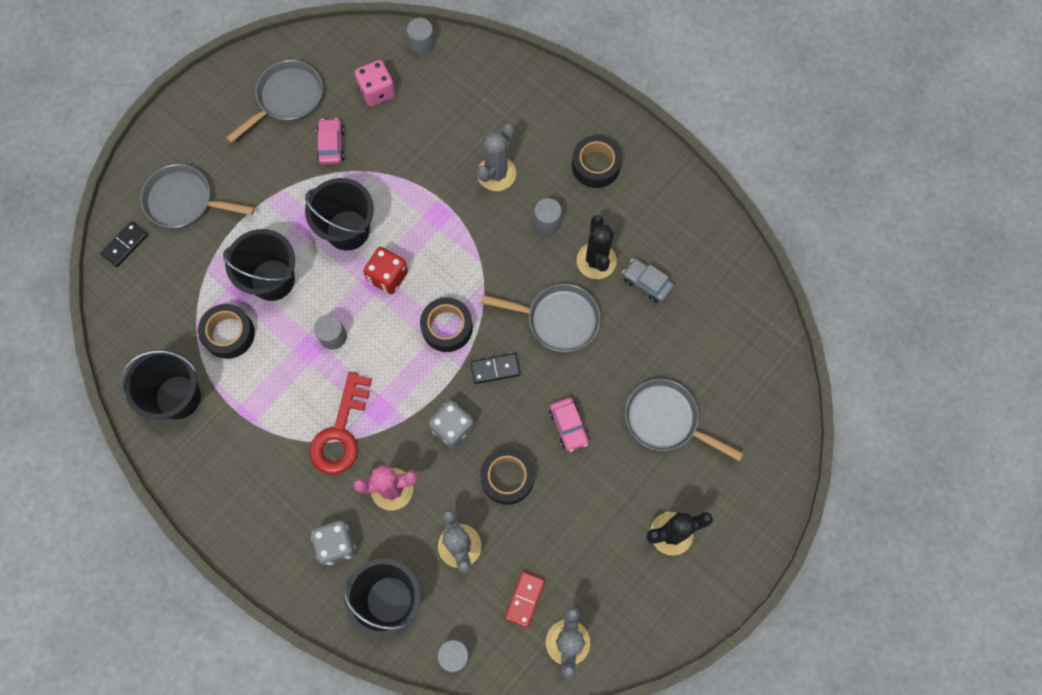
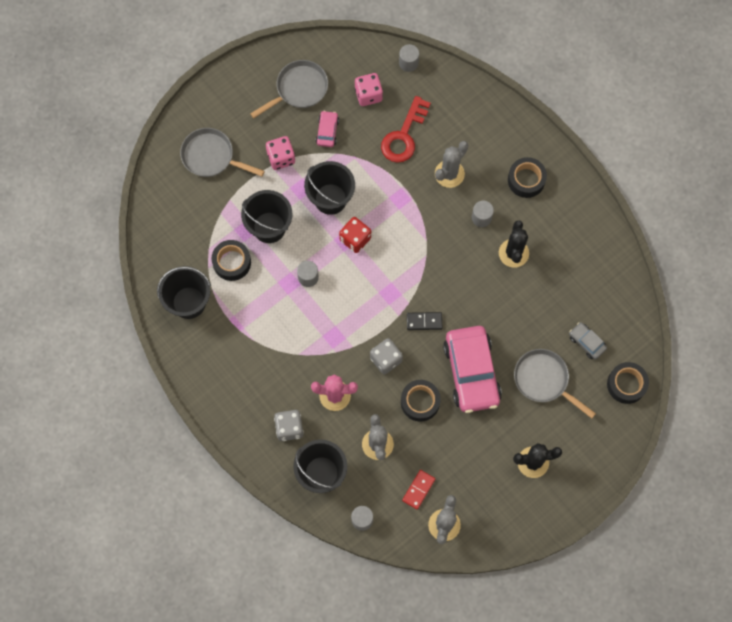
camera: 10 degrees right, 0 degrees up
(125, 245) = (163, 182): black domino -> none
(276, 188) = (281, 158): none -> pink dice
(340, 432) = (303, 348): red key -> red key (404, 135)
(447, 327) = (393, 284): black tape -> black tape (626, 384)
(558, 320) = (477, 293): grey pan -> none
(568, 426) = (471, 372): pink car -> pink car, size x2.19
(647, 282) = (548, 276): grey car -> grey car (587, 342)

